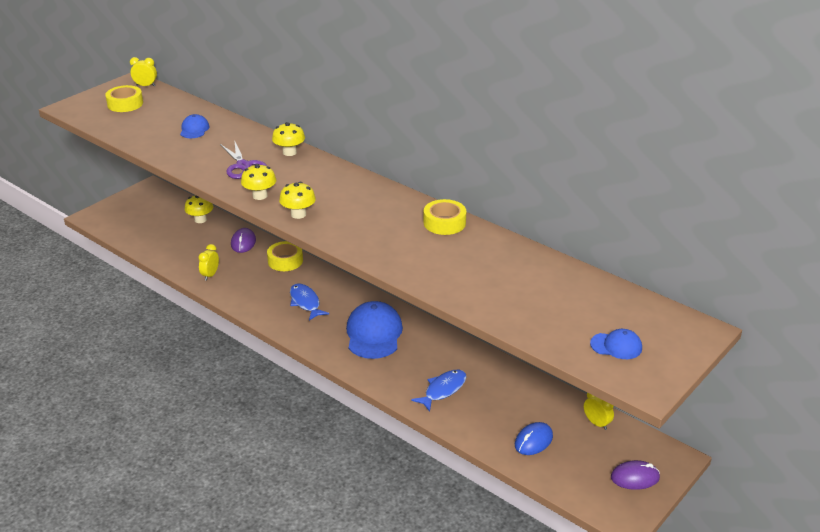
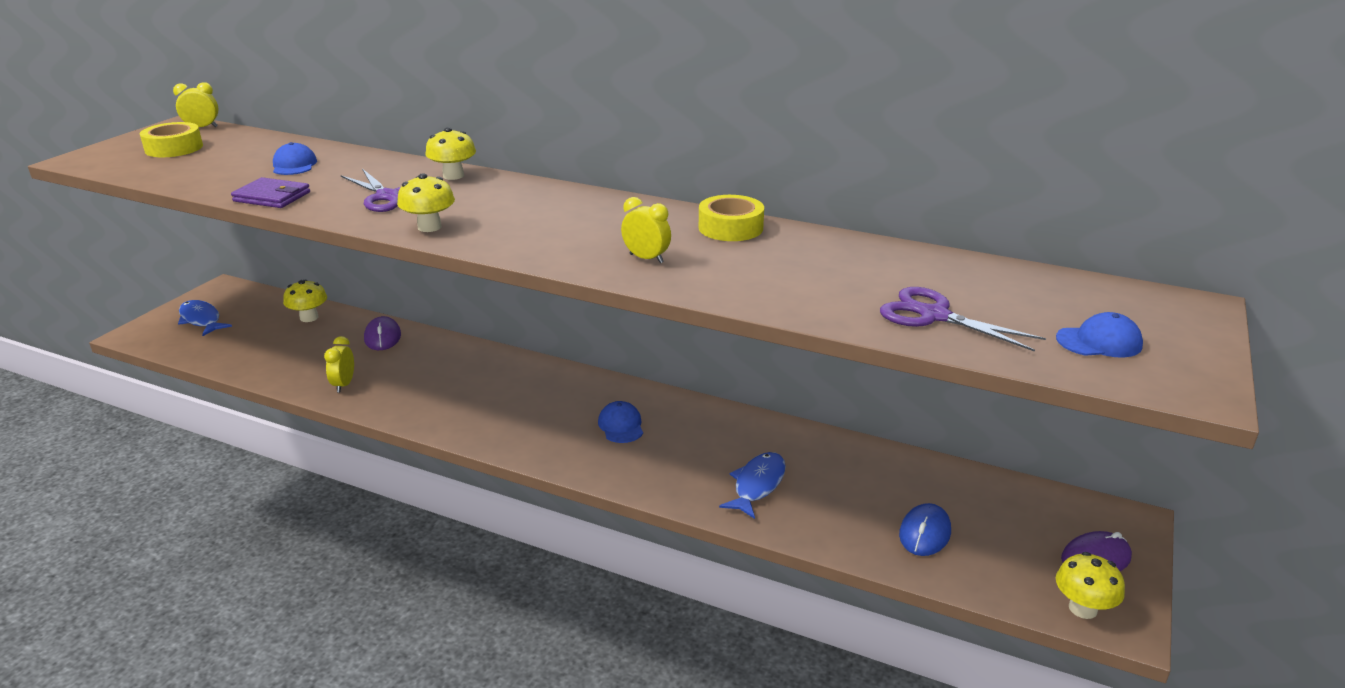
camera: 15 degrees left, 5 degrees down
(174, 156) = (272, 197): none -> purple wallet
(285, 261) = (453, 352): yellow tape -> none
(298, 214) = (502, 242): yellow mushroom -> yellow mushroom (1082, 608)
(305, 302) = (503, 400): blue fish -> blue fish (201, 320)
(374, 334) = (621, 425): blue cap -> blue cap, size x0.52
(528, 311) = (934, 316): none -> purple scissors
(596, 423) = (996, 493): yellow clock -> yellow clock (646, 258)

